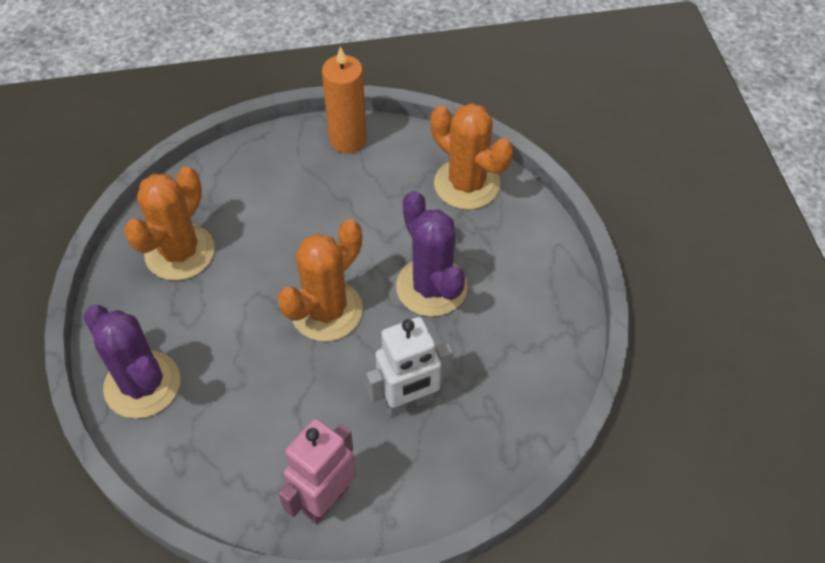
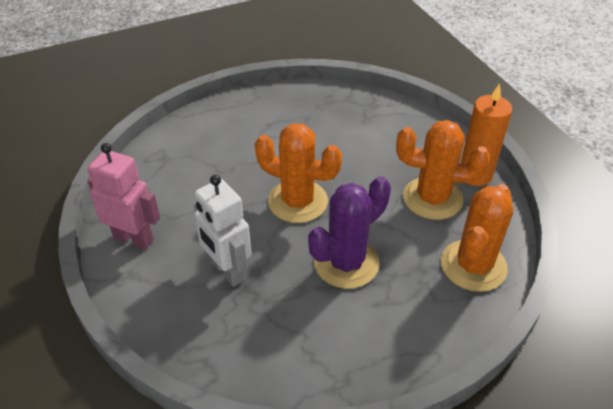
camera: 75 degrees right, 10 degrees down
(142, 384) = (208, 125): purple cactus -> none
(180, 252) = (319, 113): orange cactus -> orange cactus (432, 198)

